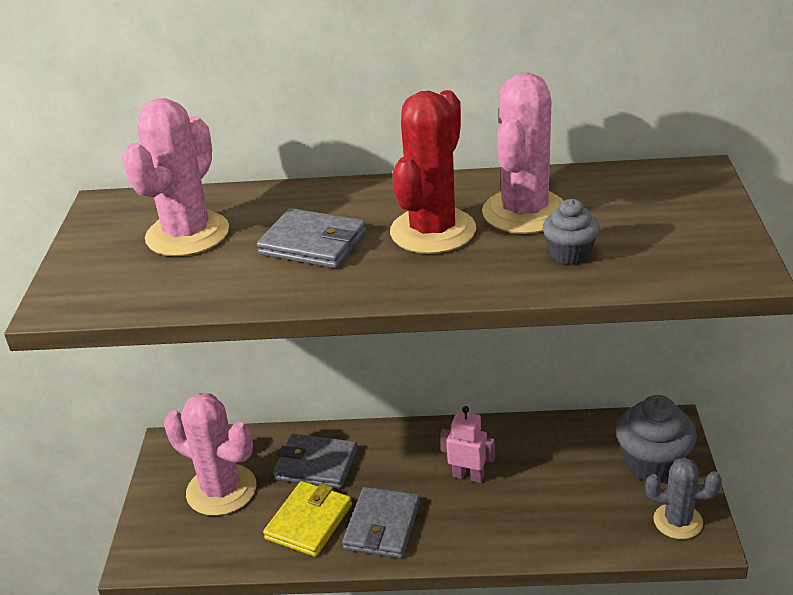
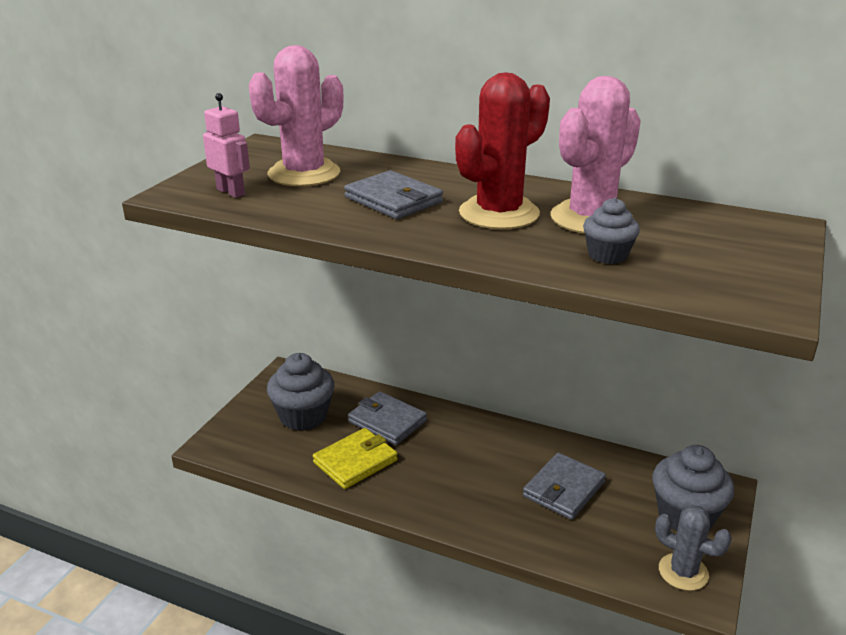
camera: 20 degrees right, 5 degrees down
(221, 490) = (303, 416): pink cactus -> grey cupcake
(382, 526) = (412, 484): grey wallet -> grey wallet (564, 489)
(468, 476) = (508, 470): pink robot -> pink robot (231, 192)

